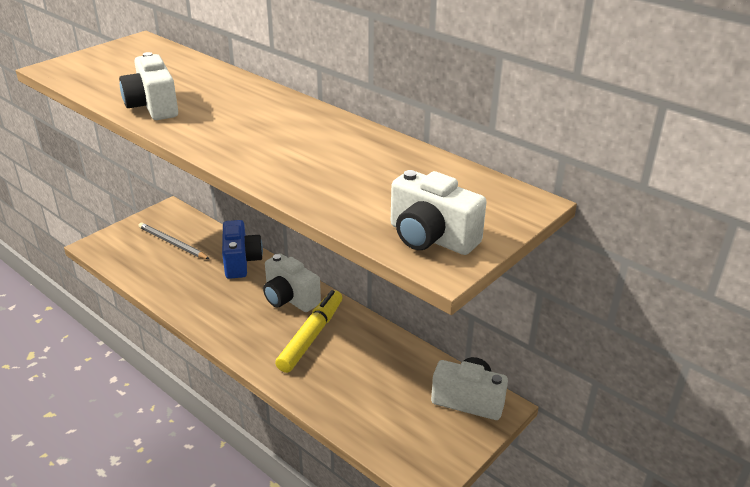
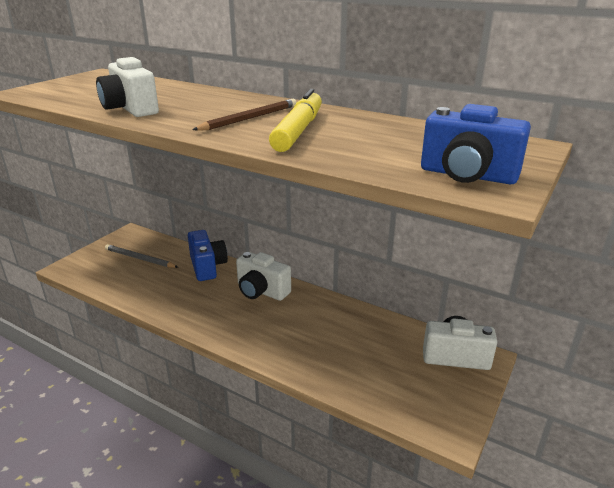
camera: 10 degrees left, 5 degrees down
(265, 132) = (250, 118): none -> brown pencil
(311, 336) = (292, 320): yellow marker -> yellow marker (298, 130)
(431, 238) = (467, 175): white camera -> blue camera

